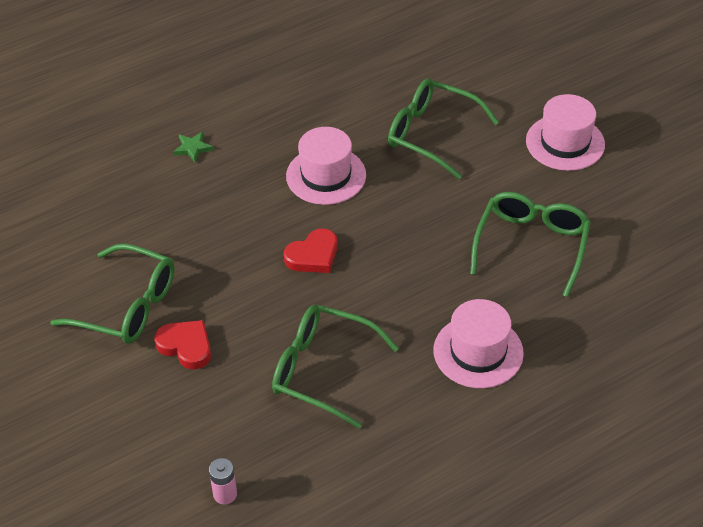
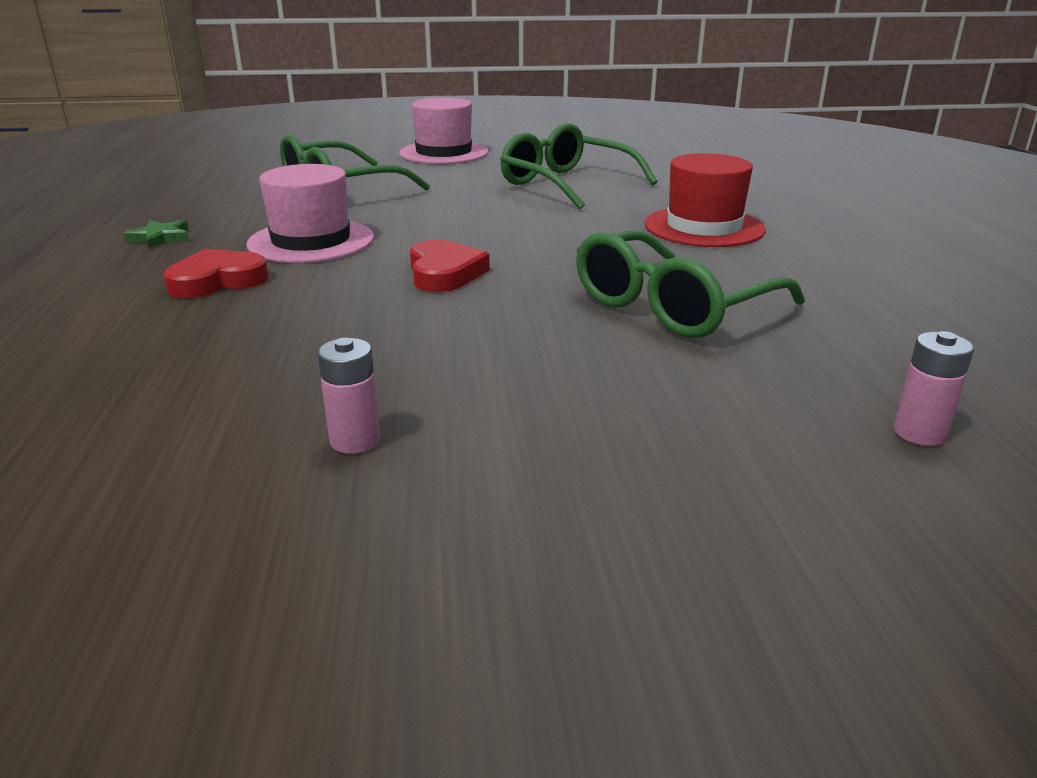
camera: 65 degrees left, 20 degrees down
(126, 306) = (355, 440): green glasses -> pink battery
(186, 346) = (526, 399): red heart -> red heart (217, 281)
(192, 148) = (87, 307): green star -> green star (160, 237)
(478, 352) = (704, 227): pink hat -> red hat

